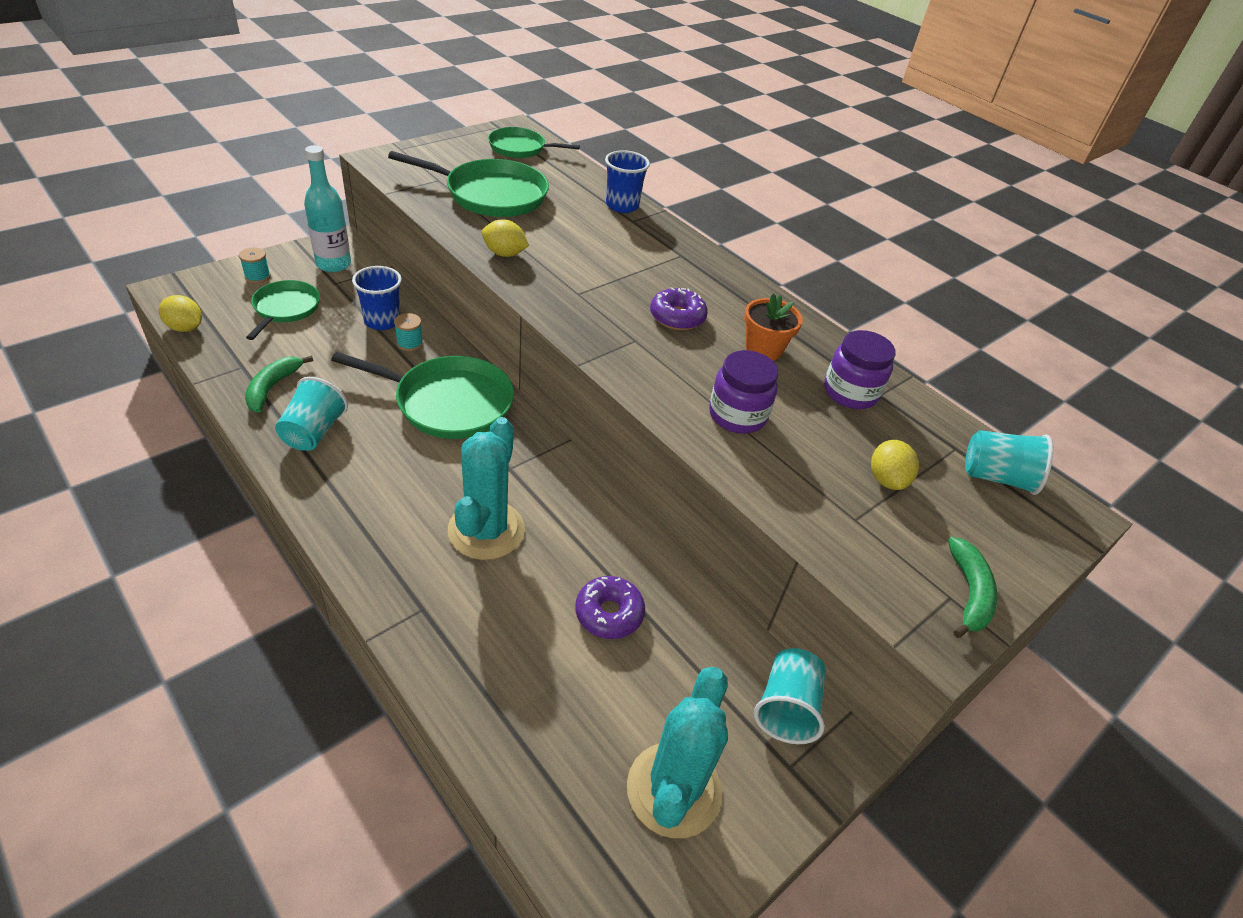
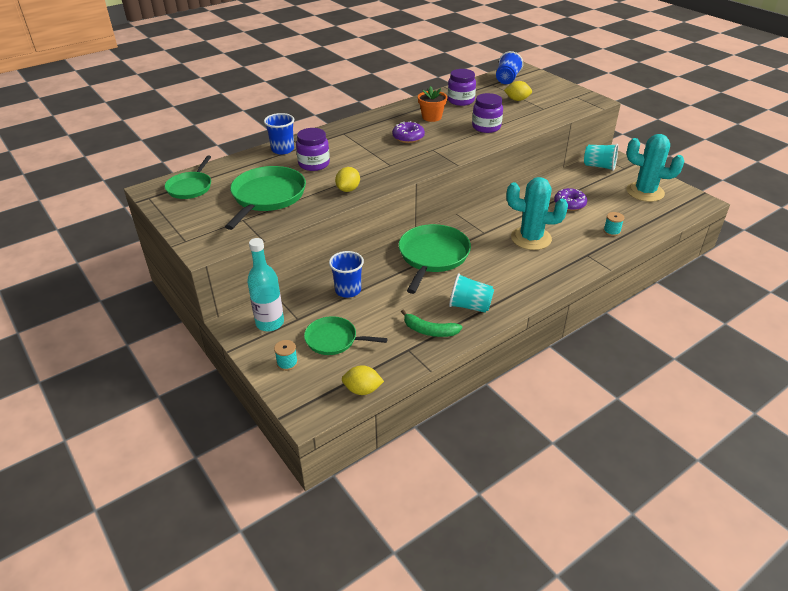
camera: 80 degrees left, 5 degrees down
(185, 328) = (362, 390): yellow lemon -> yellow lemon turned 60 degrees clockwise
(410, 343) = (373, 276): turquoise spool -> turquoise spool (611, 231)
(580, 228) = (314, 164): none -> purple jar
(969, 593) = (572, 93): green banana -> none
(996, 477) = (507, 79): turquoise cup -> blue cup

